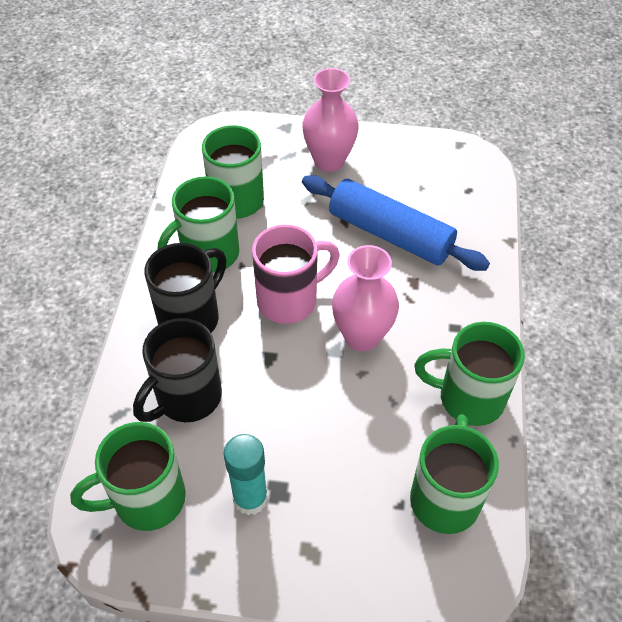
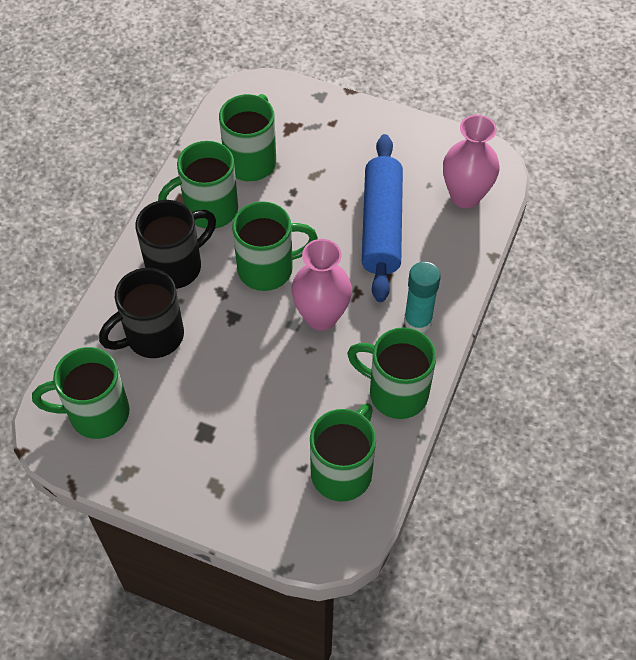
camera: 15 degrees right, 5 degrees up
(250, 498) = (180, 432): turquoise glue stick -> turquoise glue stick (417, 321)
(289, 300) = (268, 269): pink mug -> green mug
(329, 161) = (350, 140): pink vase -> pink vase (465, 196)
(390, 234) = (381, 225): blue rolling pin -> blue rolling pin turned 45 degrees clockwise

